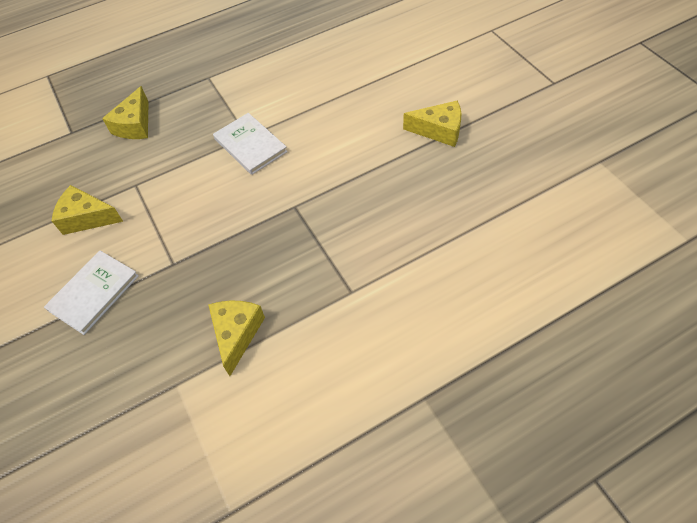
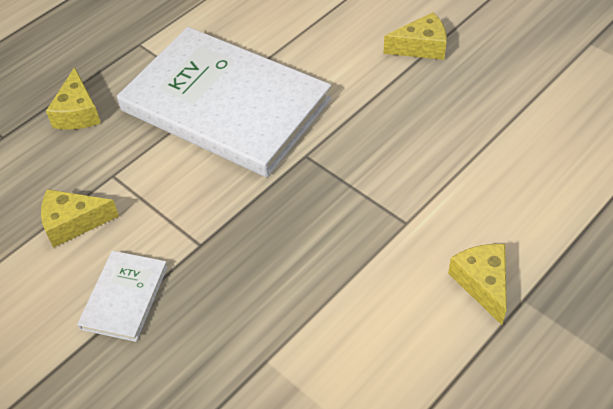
camera: 20 degrees left, 5 degrees down
(237, 334) = (307, 294): yellow cheese -> yellow cheese (482, 283)
(250, 145) = (225, 105): white book -> white book, size x2.35

